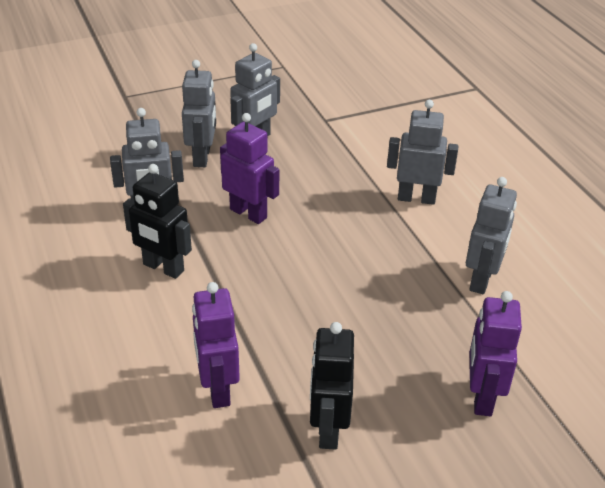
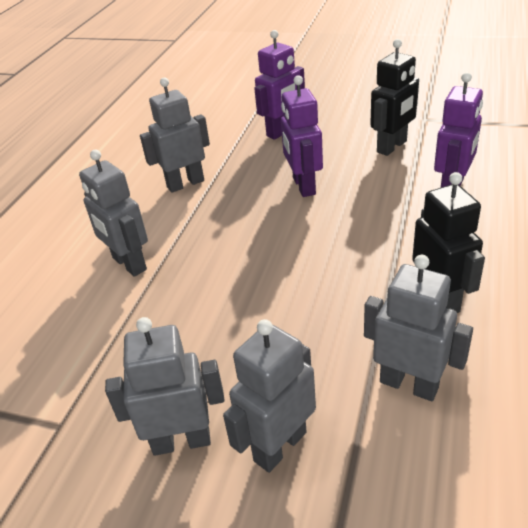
camera: 135 degrees left, 0 degrees up
(248, 213) = (300, 323): purple robot -> purple robot (303, 186)

